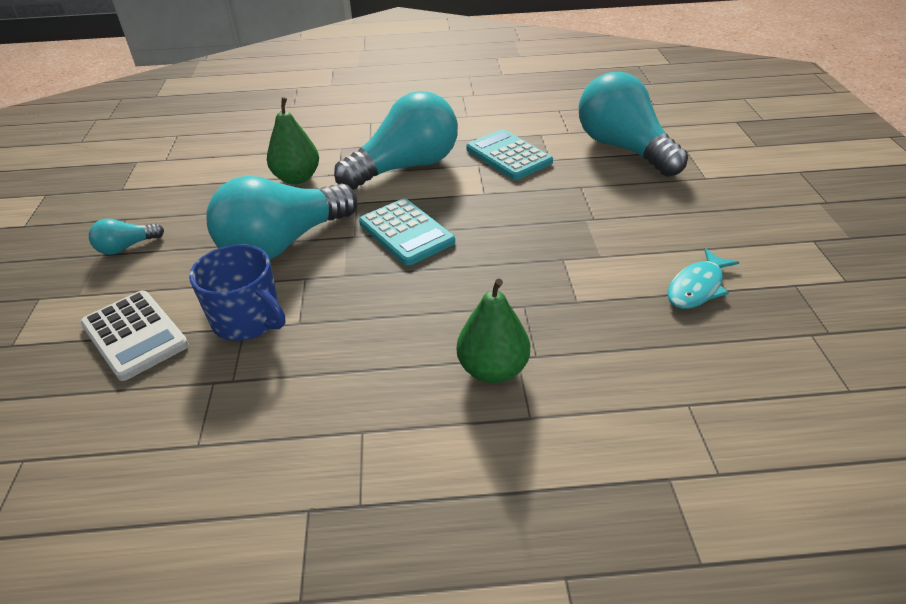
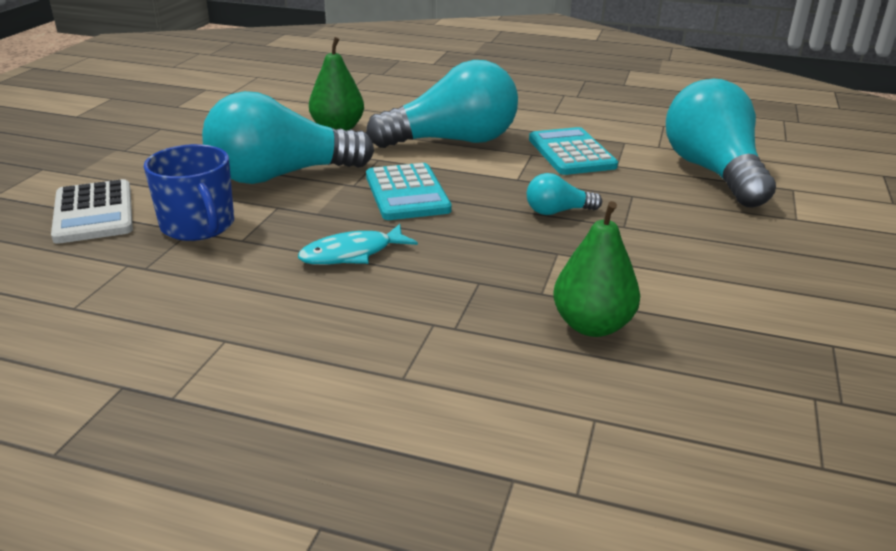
camera: 20 degrees right, 10 degrees down
(127, 247) = (143, 148): turquoise light bulb -> turquoise light bulb (558, 211)
(493, 369) = (398, 326): green pear -> green pear (592, 325)
(697, 287) = (698, 315): turquoise fish -> turquoise fish (352, 254)

